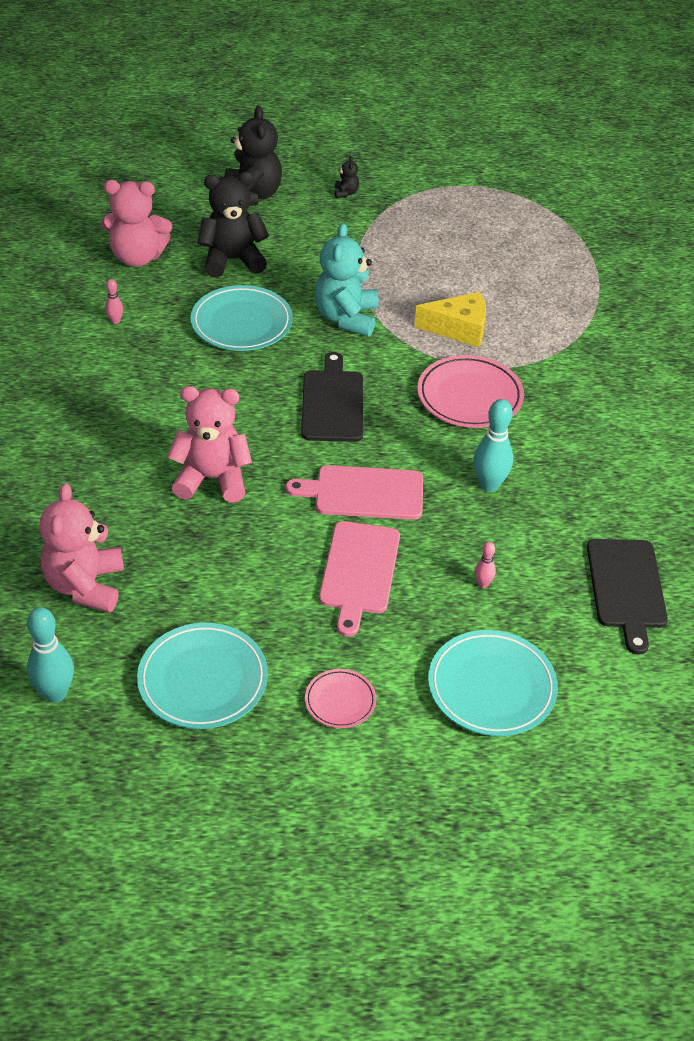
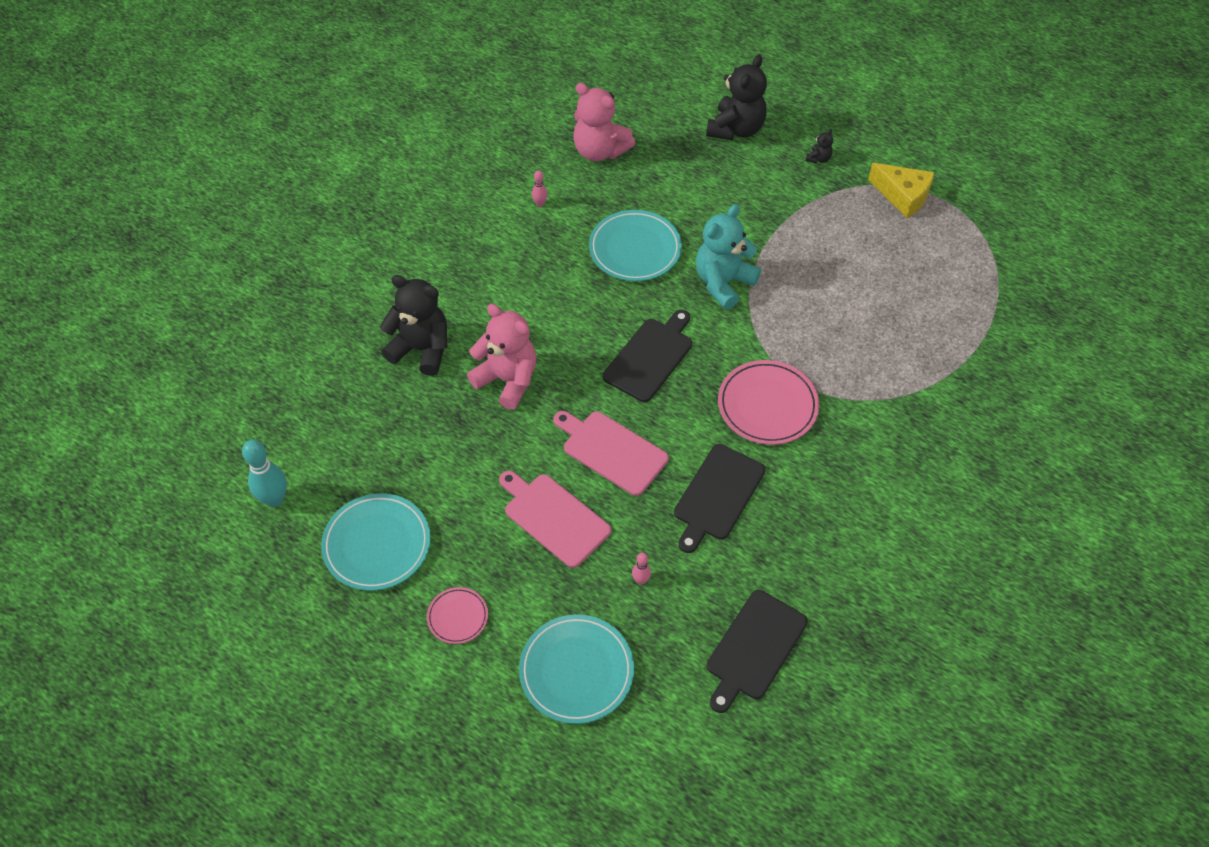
camera: 35 degrees right, 10 degrees up
(85, 585) = (355, 424): pink teddy bear -> none
(232, 260) = (672, 186): black teddy bear -> black teddy bear (421, 349)
(359, 572) = (554, 517): pink cutting board -> pink cutting board turned 90 degrees clockwise
(459, 329) = (810, 336): yellow cheese -> yellow cheese (903, 196)
(489, 485) = (717, 495): turquoise bowling pin -> black cutting board

